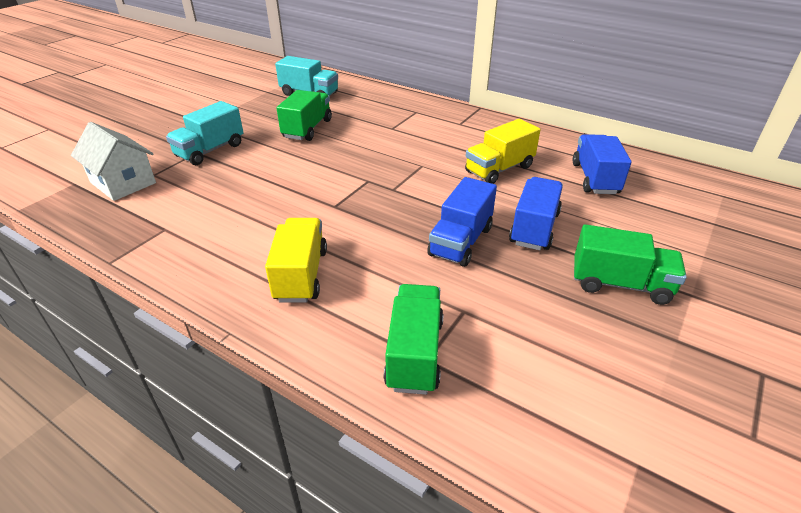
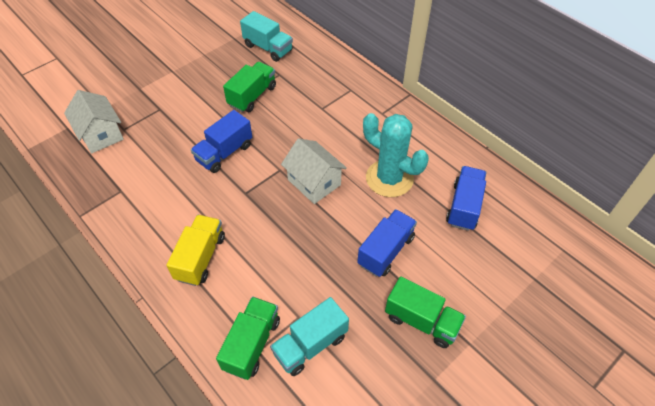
camera: 15 degrees right, 15 degrees up
(210, 150) = (170, 109): turquoise truck -> turquoise truck (310, 344)
(415, 184) = (314, 182): none -> white house
(460, 241) = (324, 251): blue truck -> blue truck (224, 153)
(499, 169) = (389, 178): yellow truck -> turquoise cactus

